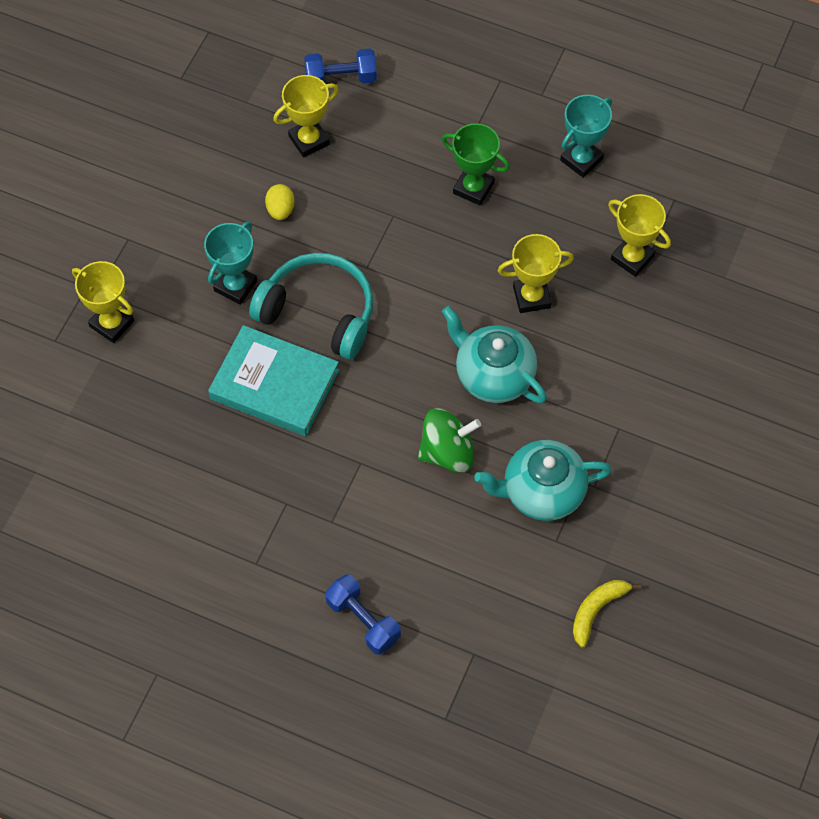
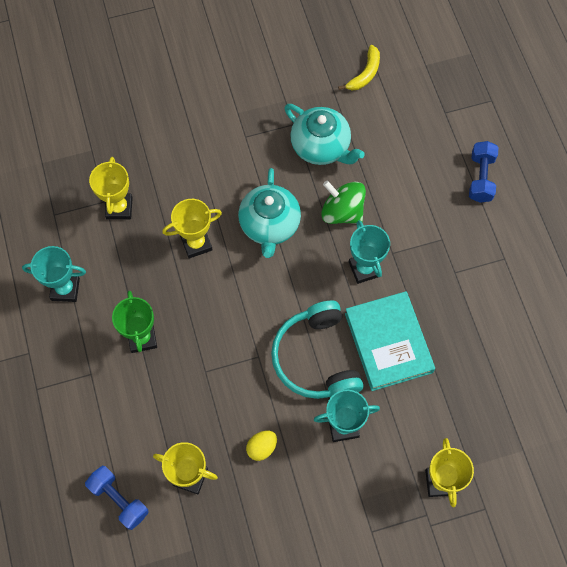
camera: 130 degrees left, 5 degrees up
(367, 423) = (364, 269): none -> turquoise trophy
(531, 297) = (196, 243): yellow trophy -> yellow trophy turned 60 degrees counterclockwise
(596, 610) = (365, 74): yellow banana -> yellow banana turned 60 degrees counterclockwise

